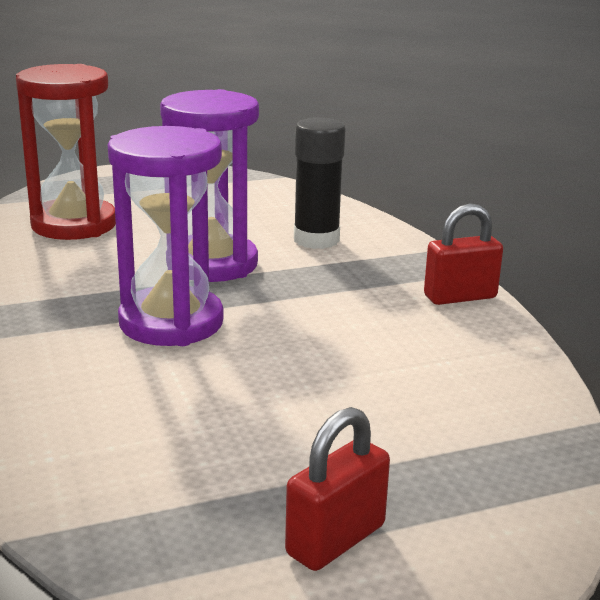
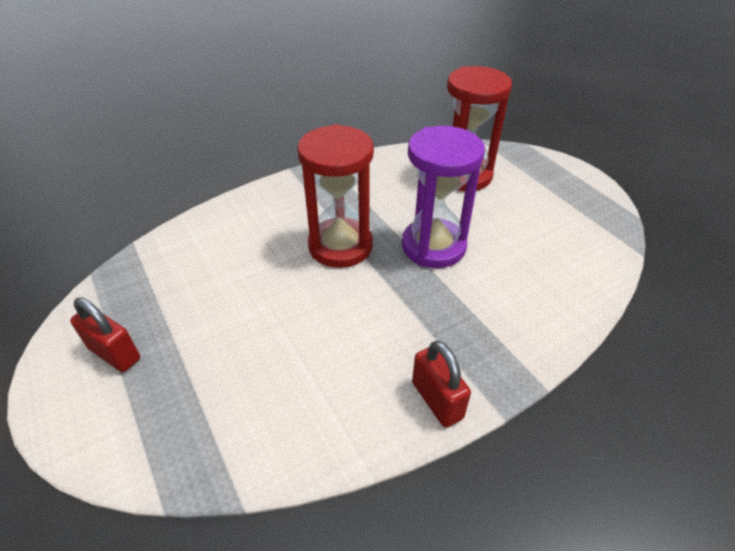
camera: 80 degrees right, 20 degrees up
(171, 322) = (340, 246): purple hourglass -> red hourglass
(316, 240) = (508, 293): black glue stick -> none

